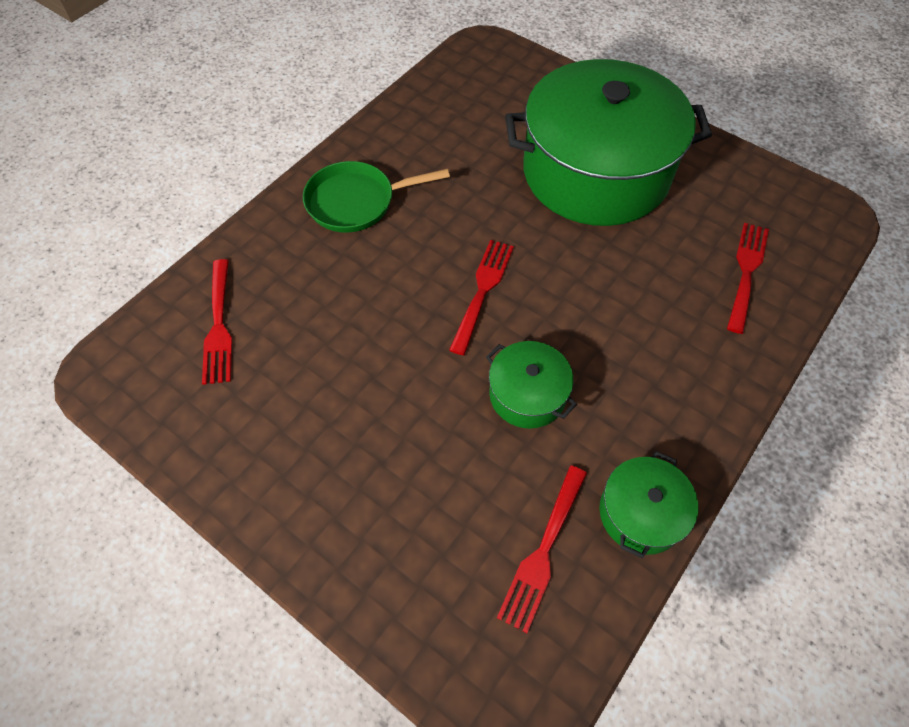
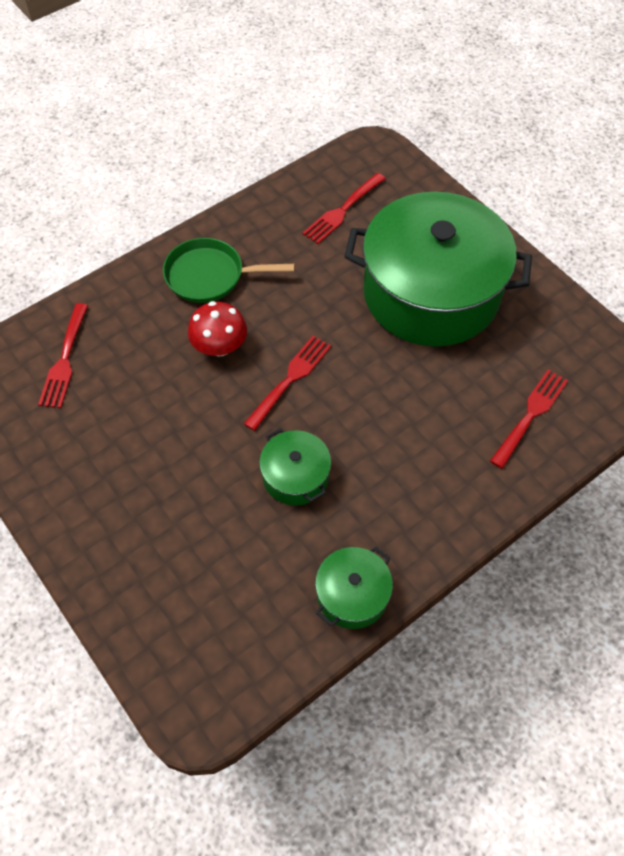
camera: 15 degrees right, 0 degrees up
(392, 273) = (219, 346): none -> red mushroom
(543, 551) = (261, 603): red fork -> red fork (342, 210)

